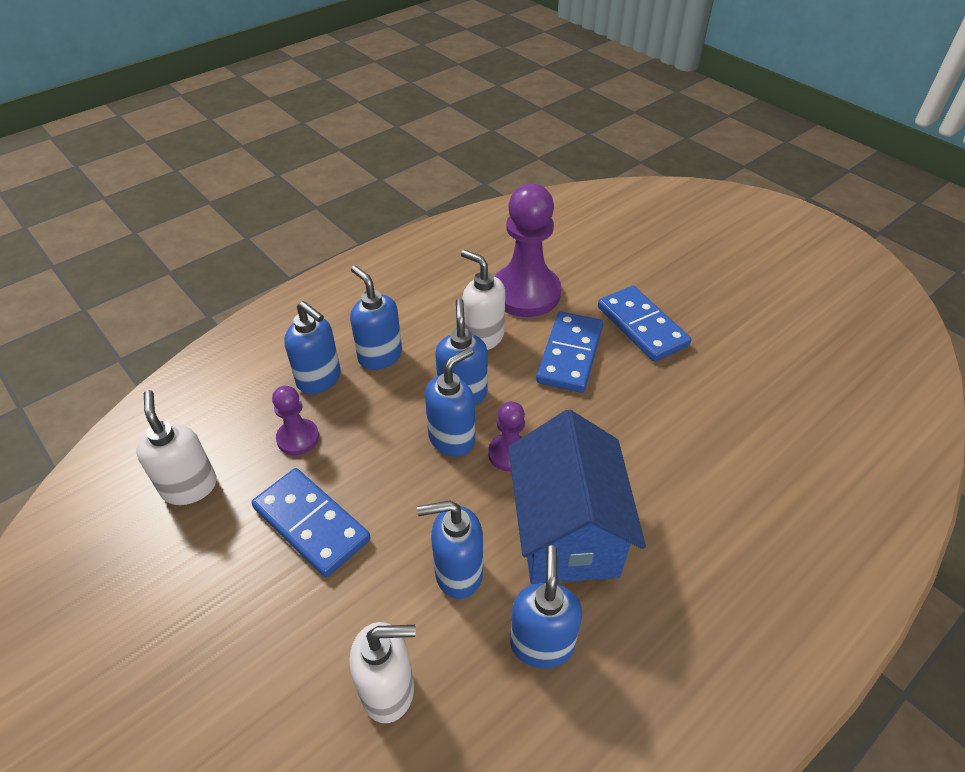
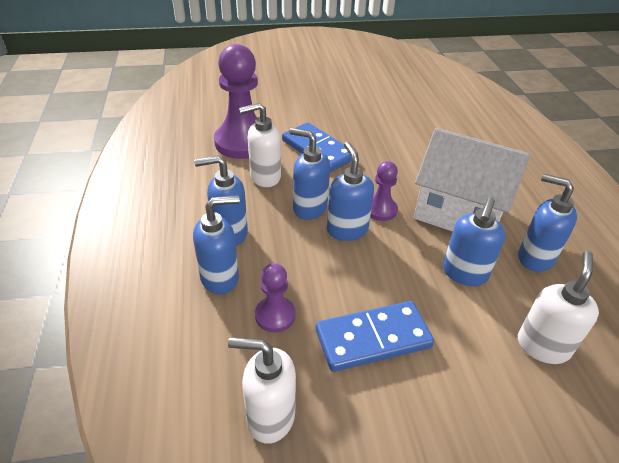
camera: 60 degrees left, 5 degrees down
(566, 532) = (458, 213): blue house -> white house
(642, 326) = (321, 115): blue domino -> none

